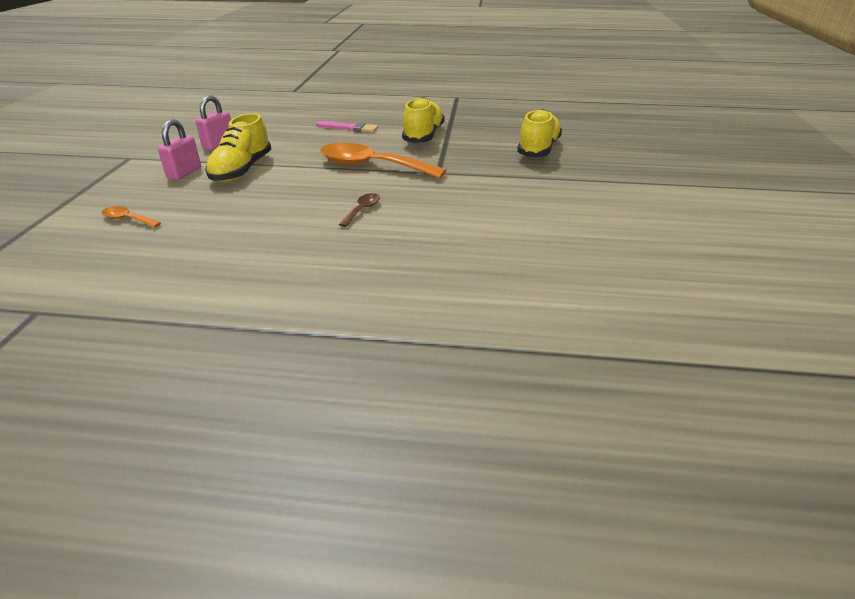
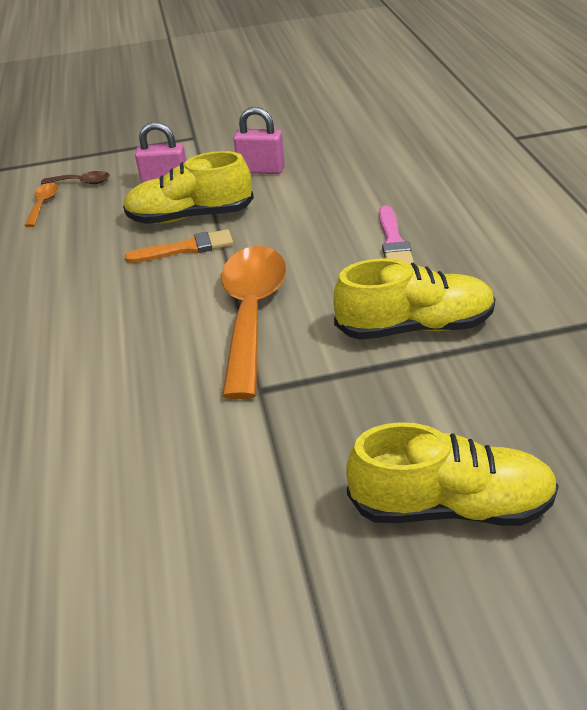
camera: 75 degrees right, 5 degrees up
(279, 175) = (185, 248): none -> orange brush
(362, 210) = (100, 353): brown spoon -> brown spoon (82, 182)

